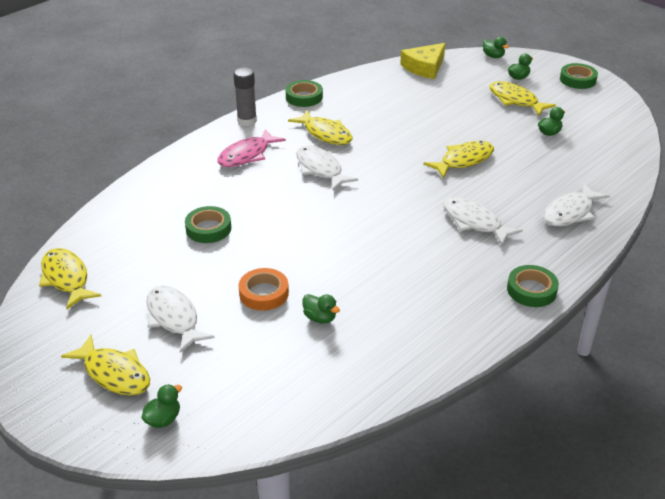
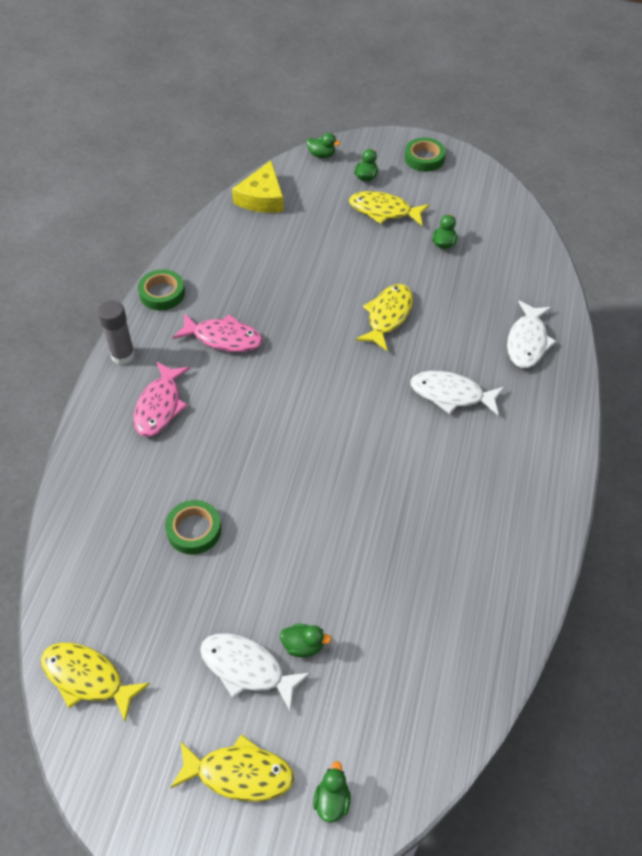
camera: 30 degrees left, 15 degrees up
(264, 293) = (314, 588): orange tape -> none
(320, 169) = (253, 391): white fish -> none
(320, 318) = (391, 590): green duck -> green duck (303, 646)
(325, 134) = (223, 338): yellow fish -> pink fish
(531, 290) = (555, 456): green tape -> none

